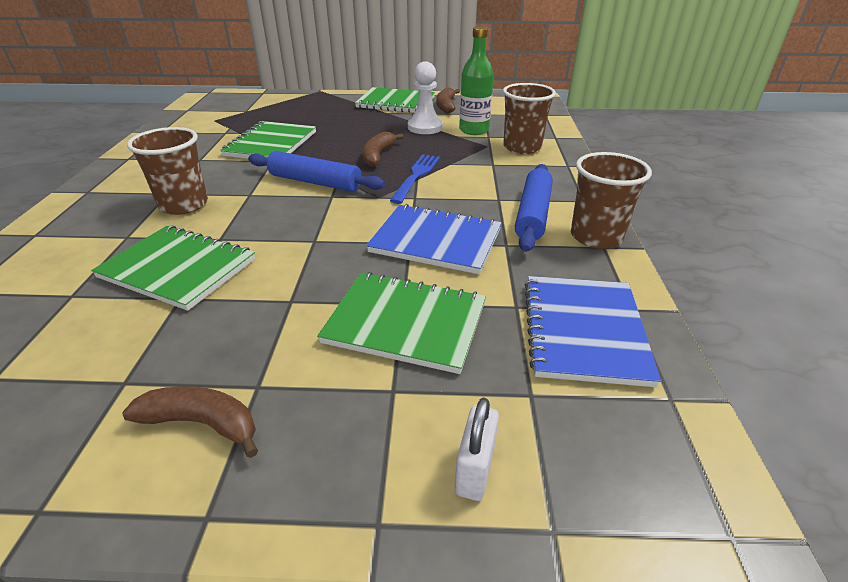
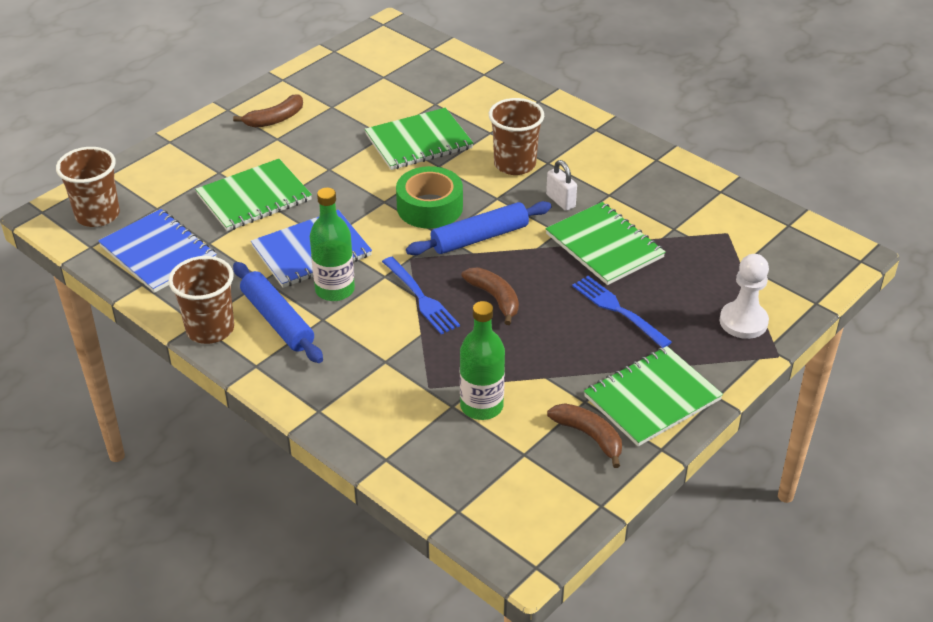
camera: 130 degrees right, 5 degrees up
(297, 216) = (429, 207): none -> green tape
(335, 125) = (618, 310): none -> blue fork
(425, 127) = (533, 372): white pawn -> white pawn (743, 322)
(462, 208) = (335, 290): none -> green bottle
(475, 470) = (152, 172): white padlock -> white padlock (560, 201)
(522, 147) = (394, 409): brown cup -> brown cup (97, 215)

